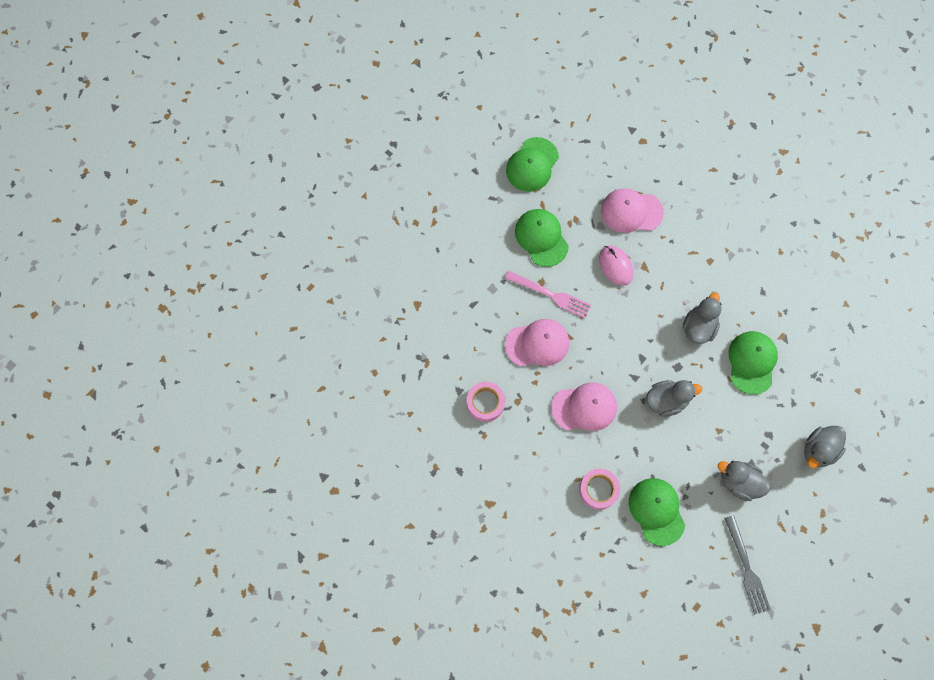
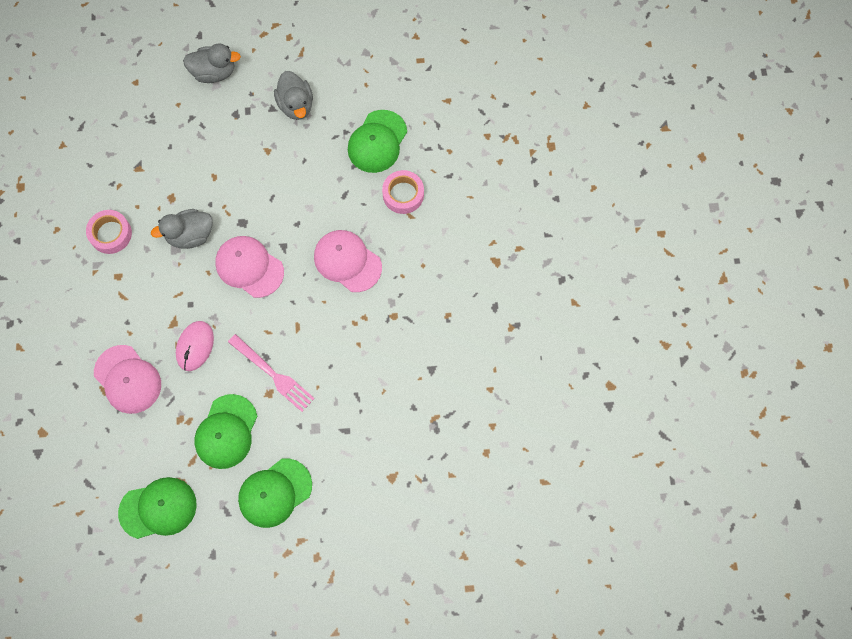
camera: 135 degrees left, 0 degrees up
(485, 403) = (420, 339): pink tape -> pink tape (110, 234)
(537, 344) = (329, 345): pink cap -> pink cap (249, 267)
(551, 295) = (273, 375): pink fork -> pink fork turned 150 degrees clockwise
(666, 401) = (280, 207): grey duck -> none
(747, 568) = (357, 50): grey fork -> none
(752, 362) = (184, 172): green cap -> green cap (275, 493)

